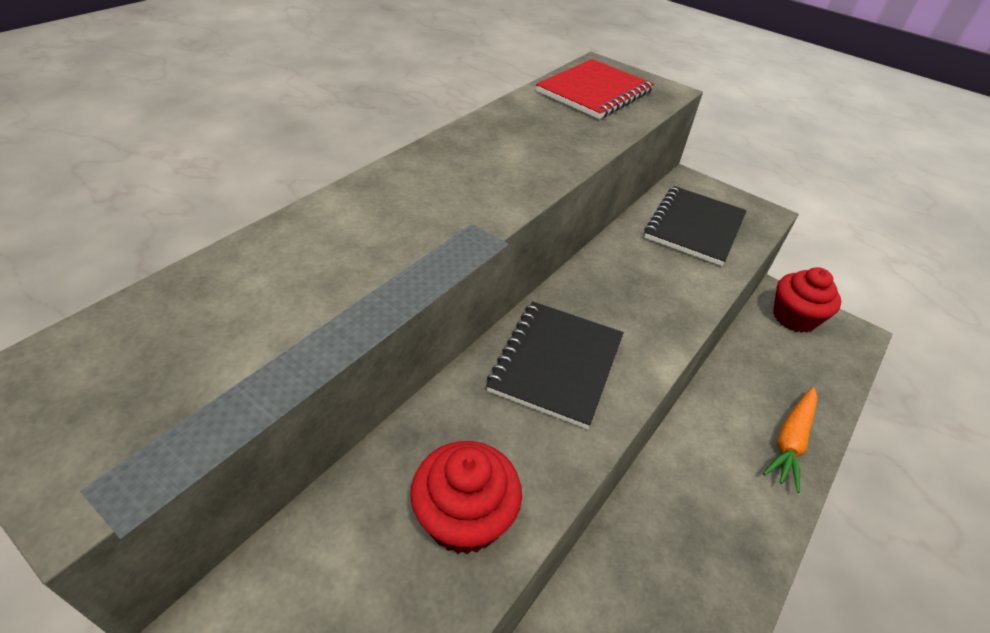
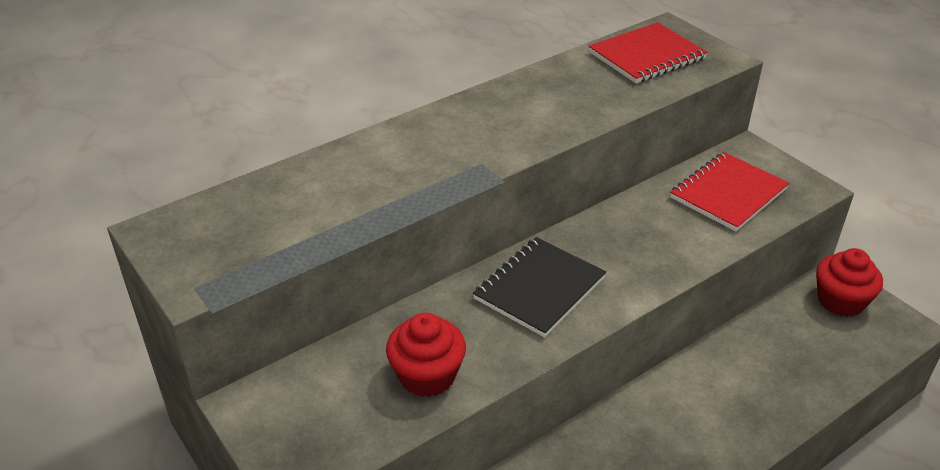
camera: 20 degrees right, 5 degrees down
(694, 227) = (728, 193): black notebook -> red notebook
(790, 441) = (772, 406): orange carrot -> none

